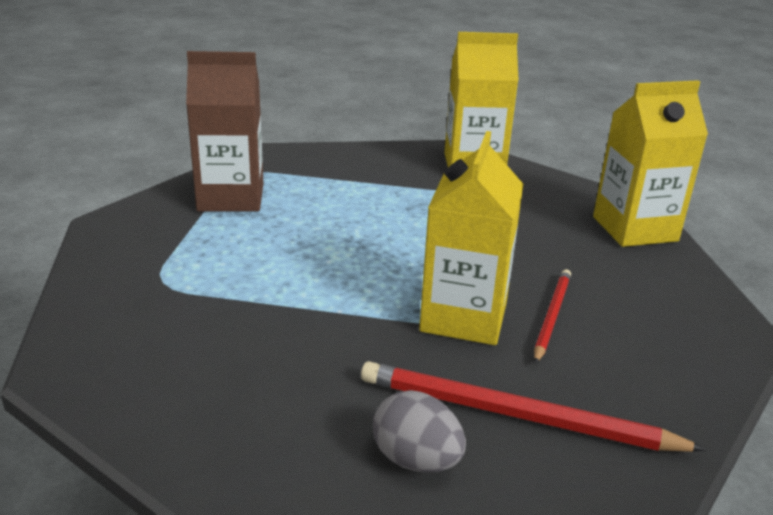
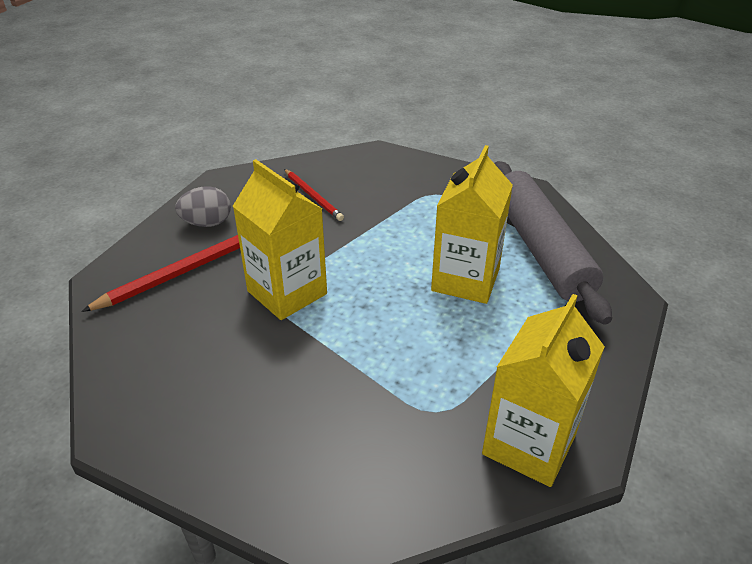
camera: 125 degrees right, 10 degrees up
(231, 197) = (541, 249): brown carton -> grey rolling pin
(551, 316) = (245, 335): red pencil -> red pencil (313, 196)
(634, 229) = (297, 493): yellow carton -> yellow carton (465, 280)

